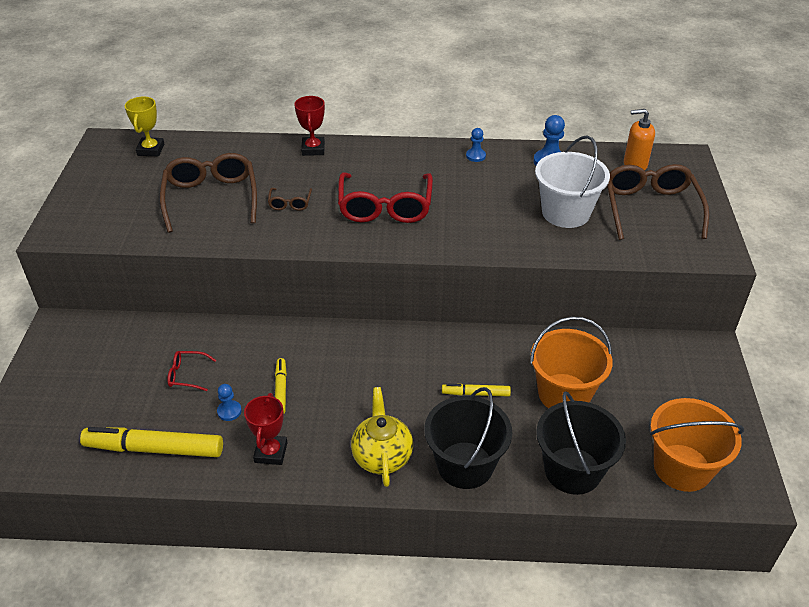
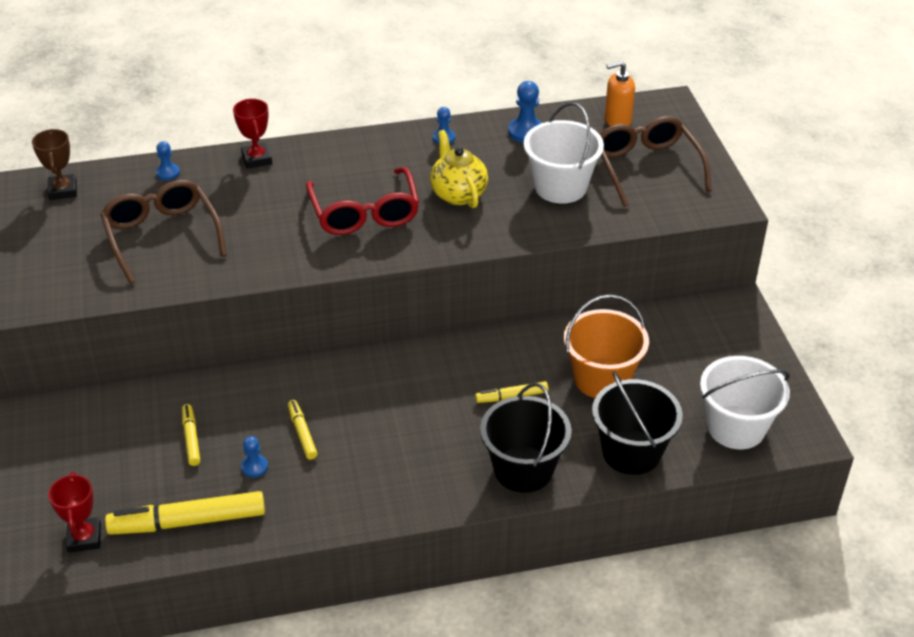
camera: 15 degrees left, 0 degrees up
(151, 150) = (63, 190): yellow trophy -> brown trophy
(187, 375) = (191, 438): red glasses -> yellow marker
(238, 149) = (168, 173): none -> blue pawn
(271, 452) = (317, 499): red trophy -> red trophy (84, 538)
(290, 203) = (256, 226): brown glasses -> none
(382, 456) = (435, 478): yellow teapot -> yellow teapot (458, 194)
(682, 467) = (736, 427): orange bucket -> white bucket

